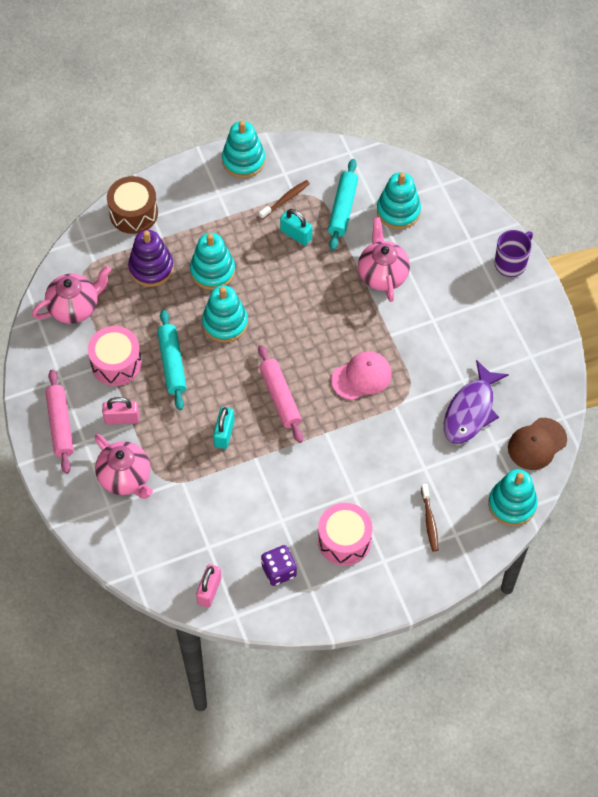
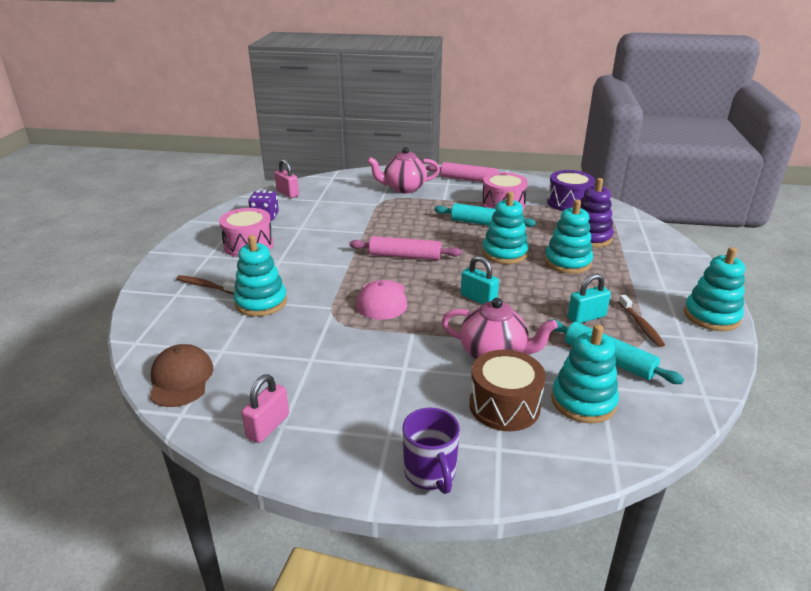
camera: 120 degrees right, 30 degrees down
(74, 307) = (568, 203): pink teapot -> purple drum
(122, 418) = (452, 197): pink padlock -> pink padlock (268, 426)
(133, 213) = (659, 244): brown drum -> brown drum (504, 406)
(224, 433) = (398, 226): turquoise padlock -> turquoise padlock (478, 299)
(470, 410) = (273, 350): purple fish -> none
(512, 504) = (151, 335): turquoise stacking toy -> turquoise stacking toy (261, 302)

